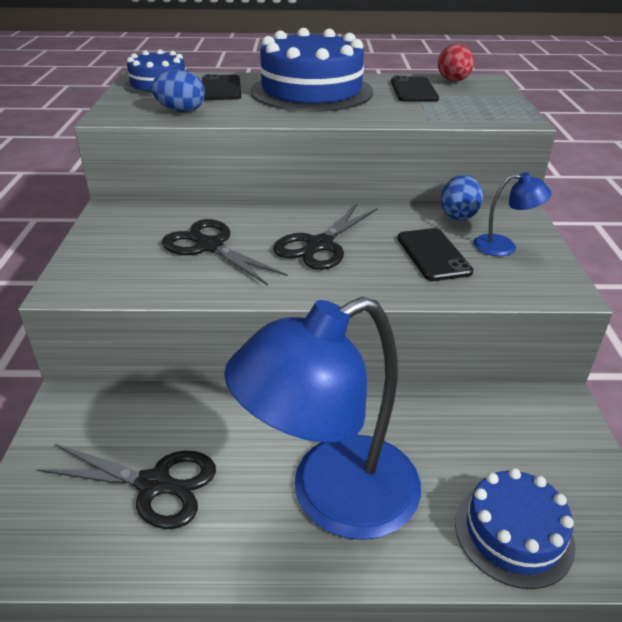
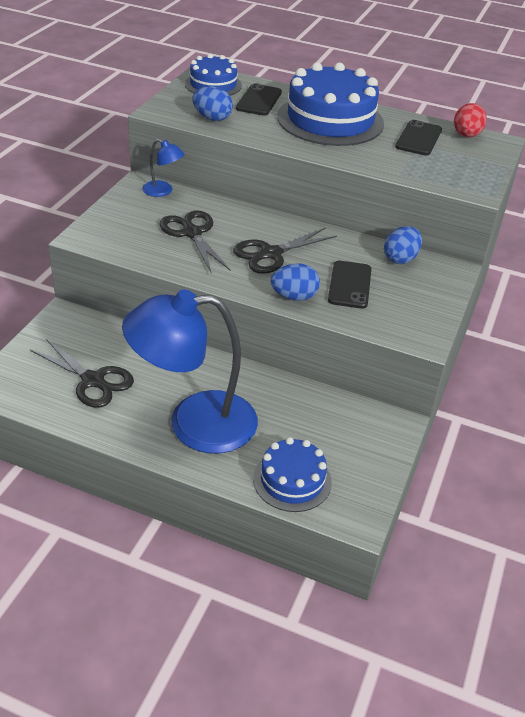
camera: 20 degrees right, 5 degrees up
(385, 285) = (294, 297): none -> blue egg
(504, 246) = (411, 294): blue lamp -> blue lamp (163, 191)

